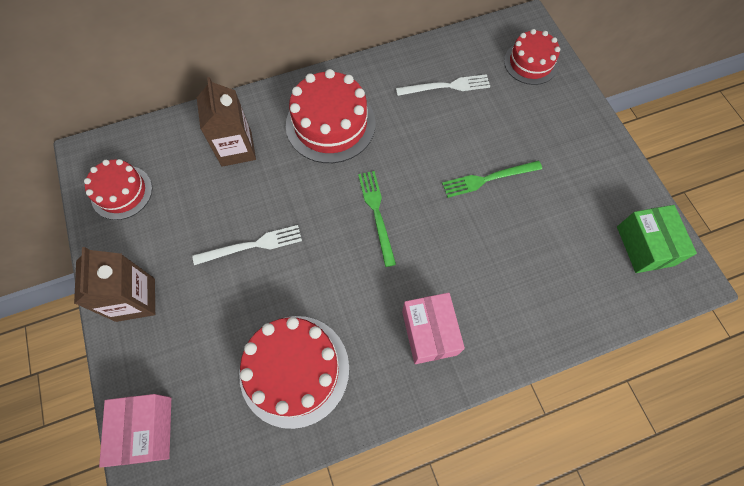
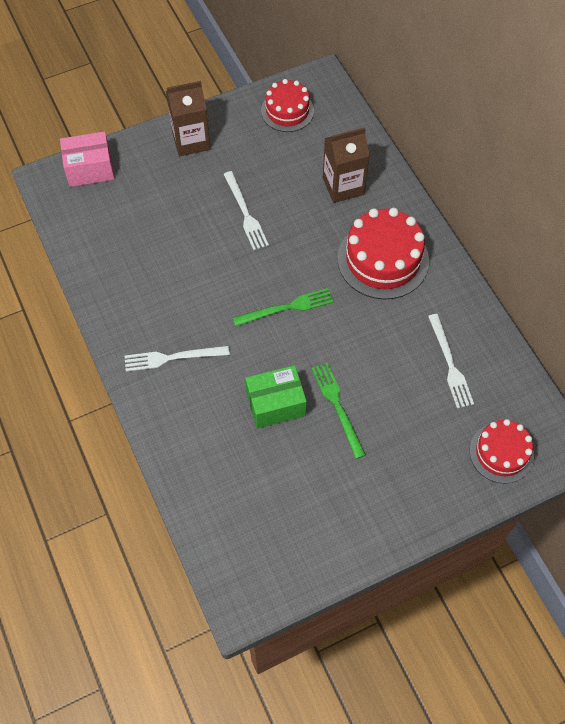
camera: 85 degrees right, 5 degrees down
(294, 370) = (137, 258): red cake -> none
(429, 332) = (172, 358): pink box -> white fork
(645, 246) = (274, 560): green box -> green box (276, 404)

